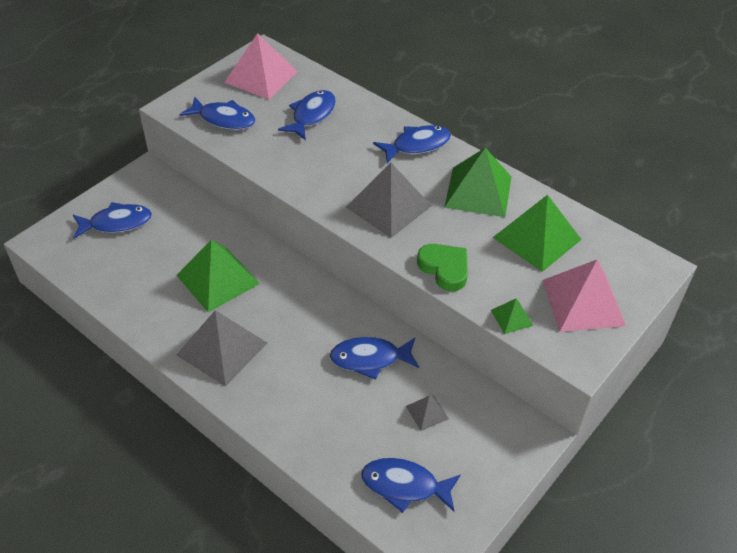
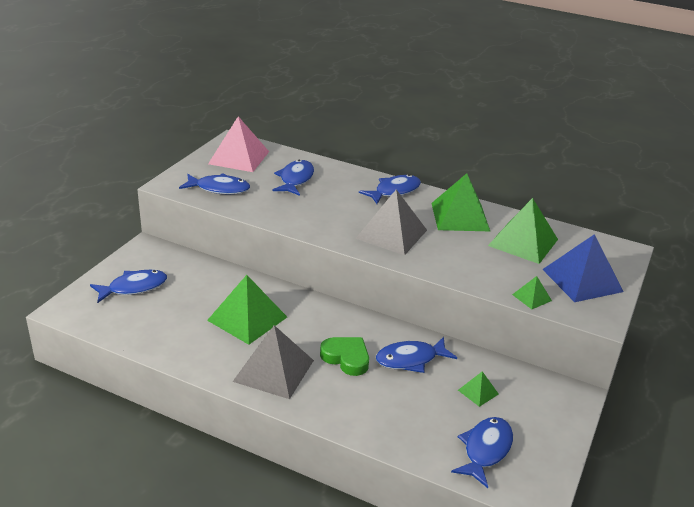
camera: 15 degrees left, 15 degrees down
(405, 485) = (485, 450): blue fish -> blue fish turned 120 degrees clockwise
(427, 412) = (478, 392): grey pyramid -> green pyramid
(444, 269) = (460, 271): green heart -> green heart (346, 358)
(583, 302) = (582, 280): pink pyramid -> blue pyramid

